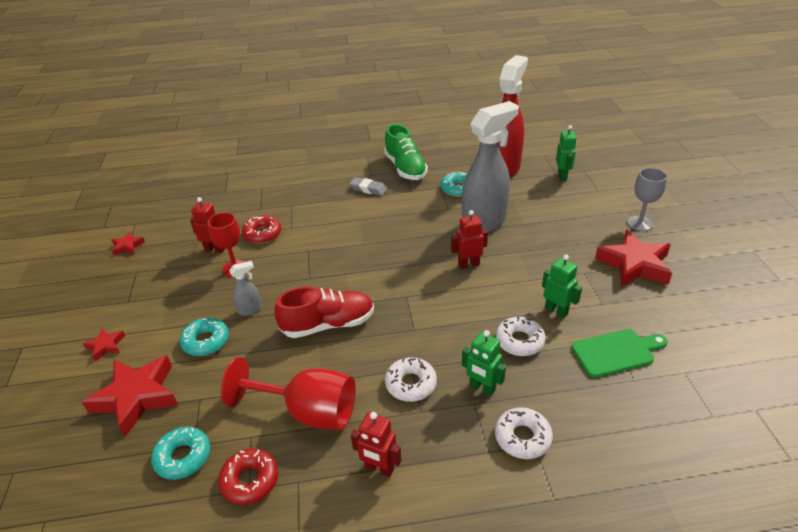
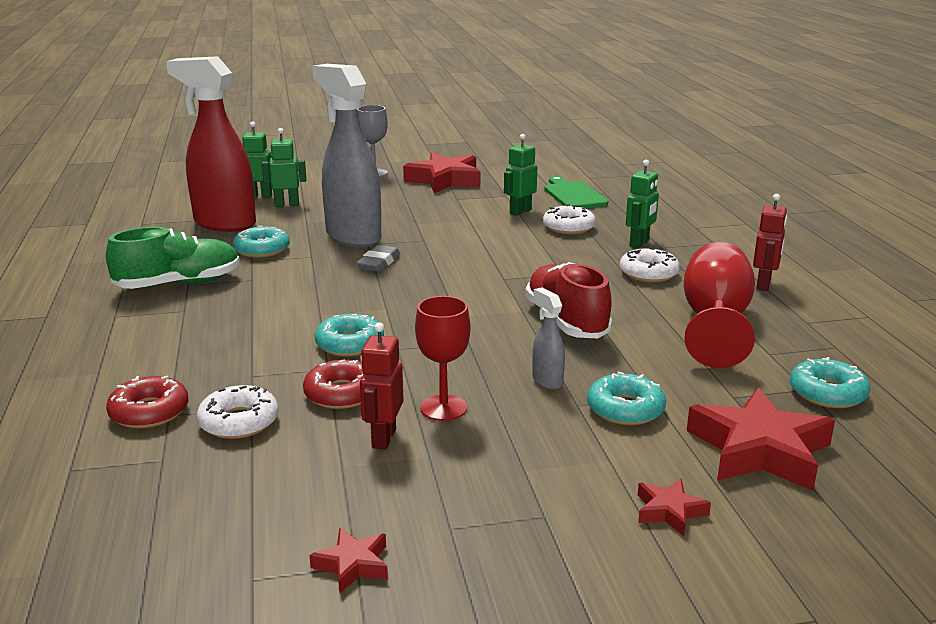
camera: 95 degrees left, 15 degrees down
(250, 480) = (825, 347): red donut -> red donut (149, 412)
(317, 233) = (350, 344): none -> turquoise donut
(368, 189) = (230, 310): grey eraser -> grey eraser (379, 263)
(468, 264) = (441, 246): red robot -> none
(522, 437) = (691, 230): white donut -> white donut (239, 422)
(547, 189) = (287, 204): none -> green robot

